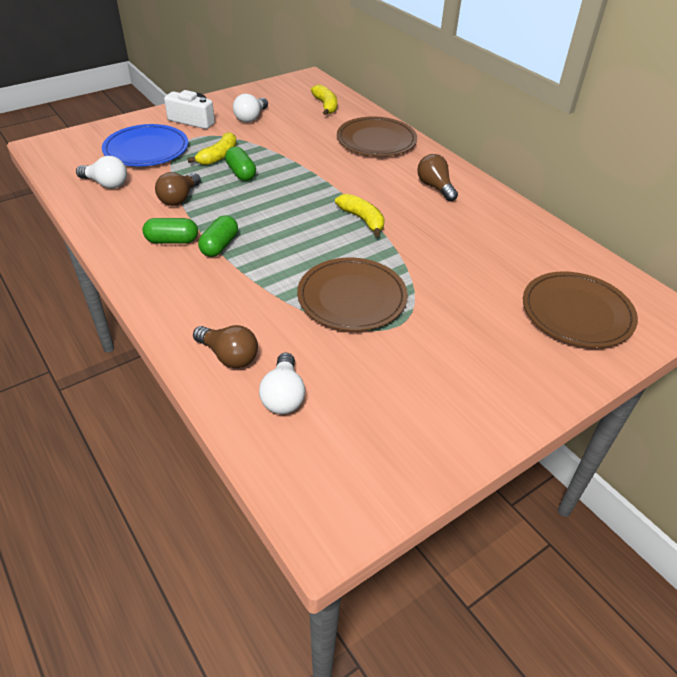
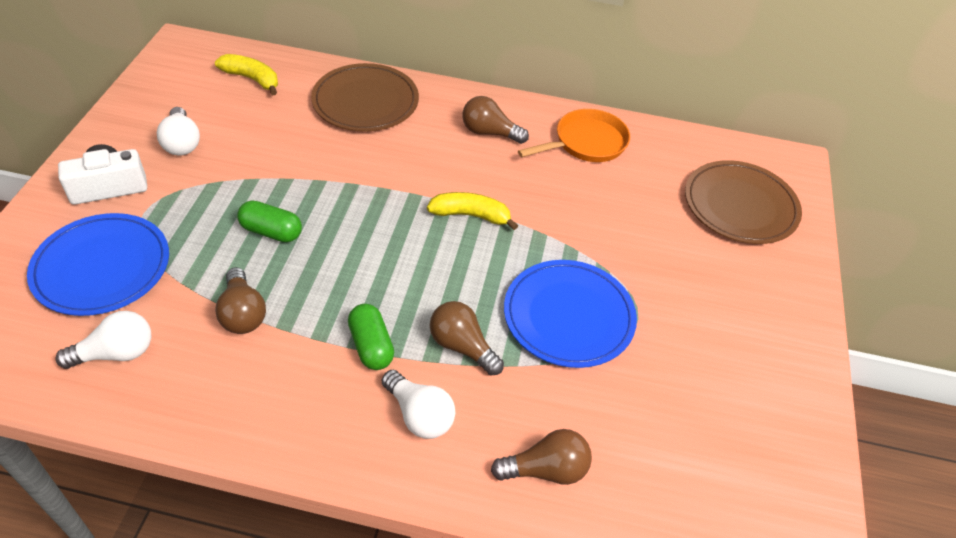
camera: 45 degrees left, 5 degrees up
(172, 241) = (310, 376): green capsule -> none
(218, 156) = (213, 223): yellow banana -> none
(266, 274) = (462, 346): none -> brown light bulb
(283, 396) = (641, 470): white light bulb -> white light bulb (419, 415)
(352, 297) = (568, 316): brown plate -> blue plate
(499, 222) = (586, 143): none -> orange pan

